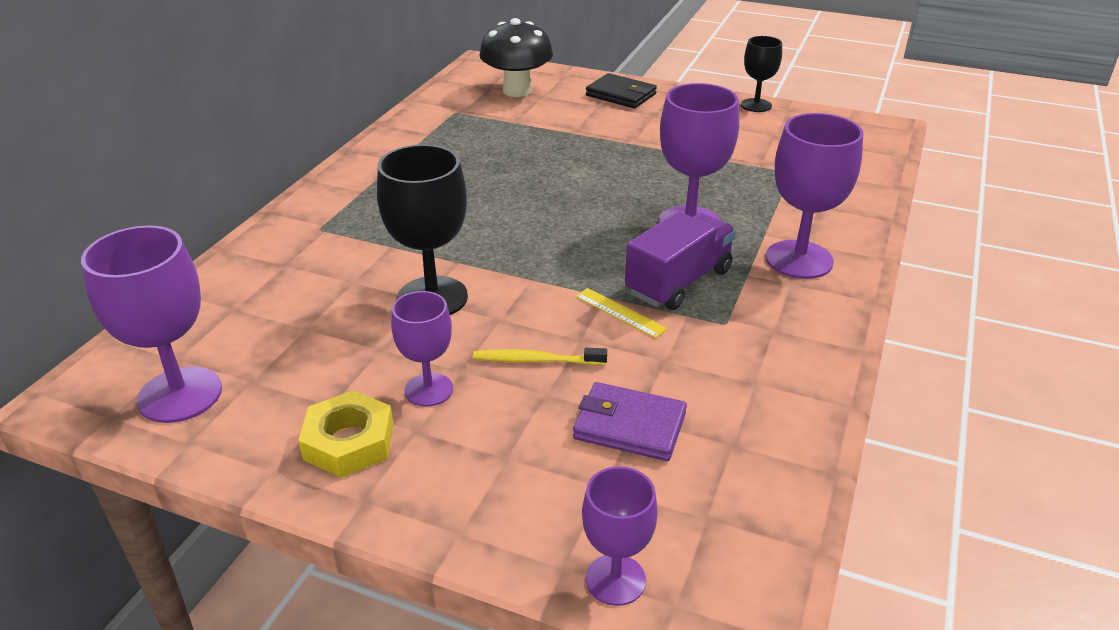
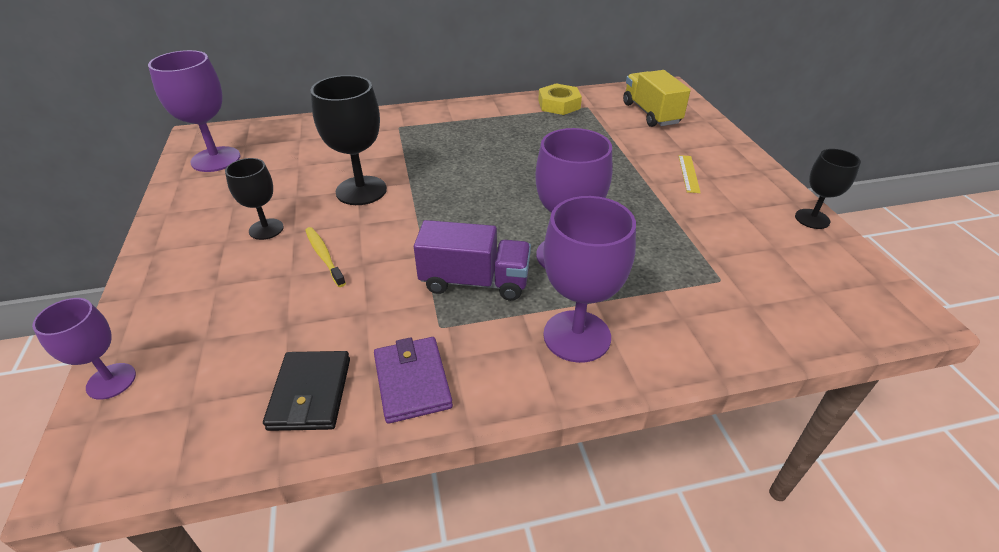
camera: 55 degrees right, 5 degrees up
(349, 442) = (202, 224): yellow nut -> yellow nut (559, 104)
(428, 390) = (266, 229): purple goblet -> black goblet
(517, 91) = (651, 113): black mushroom -> yellow truck
(620, 312) = (409, 269): yellow ruler -> yellow ruler (688, 173)
(621, 95) = (715, 152): black wallet -> black wallet (310, 393)
(629, 426) = (276, 325): purple wallet -> purple wallet (412, 382)

